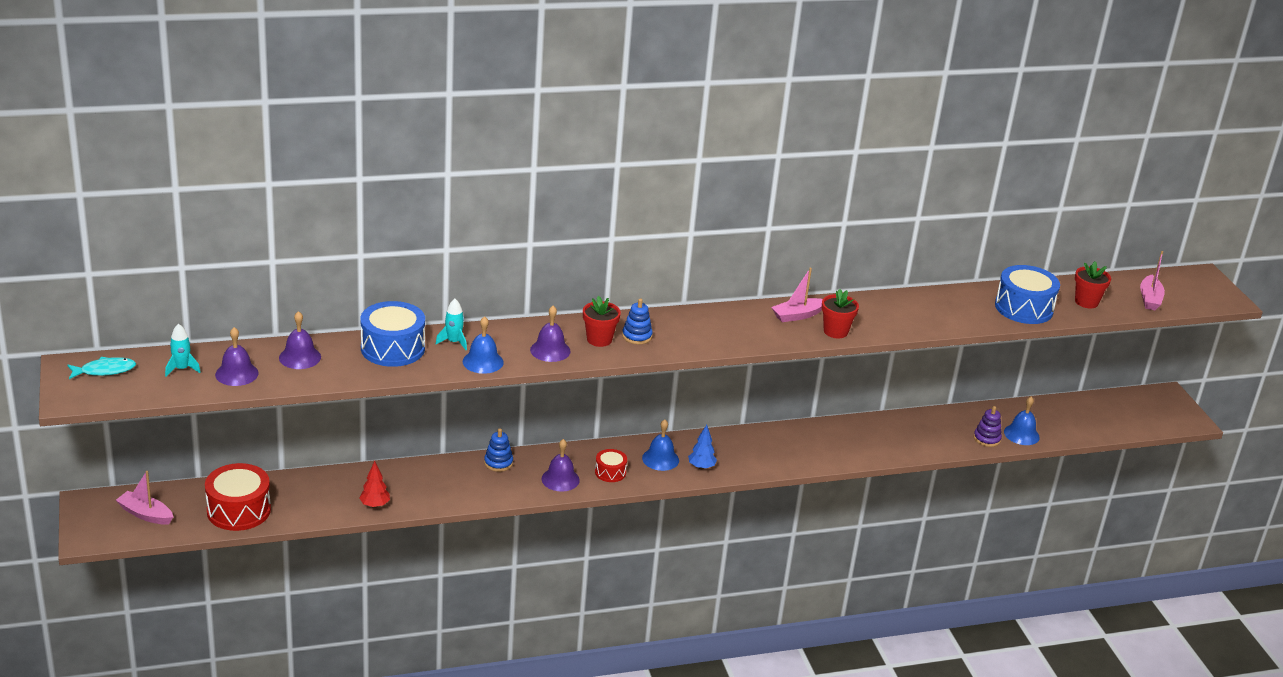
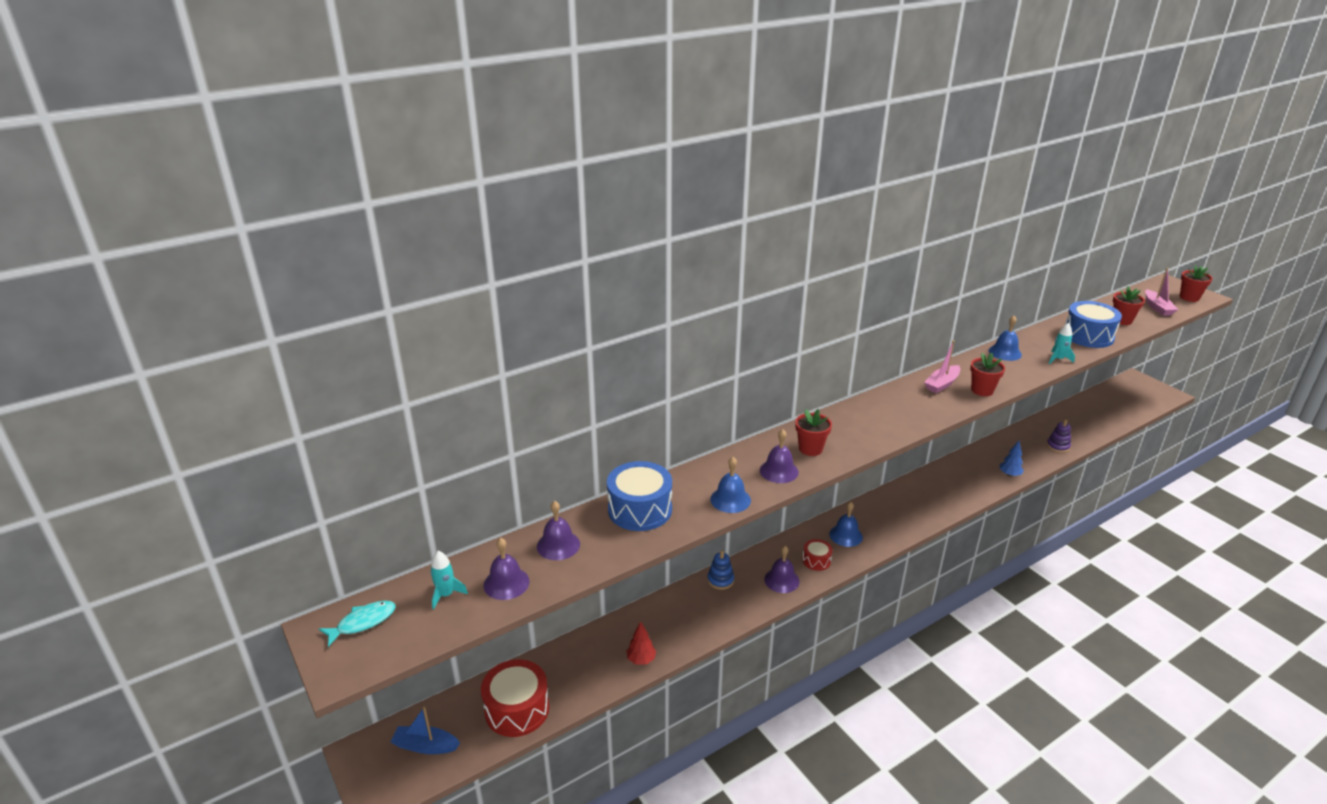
camera: 15 degrees left, 0 degrees up
(145, 514) = (425, 746): pink boat -> blue boat
(453, 342) = (690, 487): turquoise rocket -> turquoise rocket (1058, 359)
(637, 336) = (838, 437): blue stacking toy -> none
(701, 467) = (881, 533): blue tree -> blue tree (1009, 475)
(1021, 434) = (1076, 436): blue bell -> blue bell (1005, 352)
(1206, 297) = (1189, 297): none -> red flower pot

